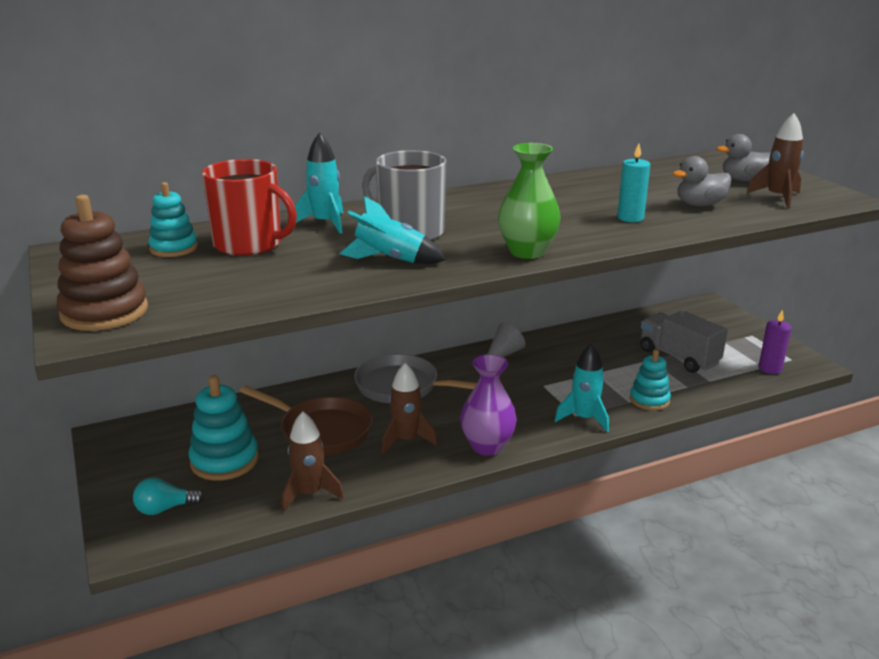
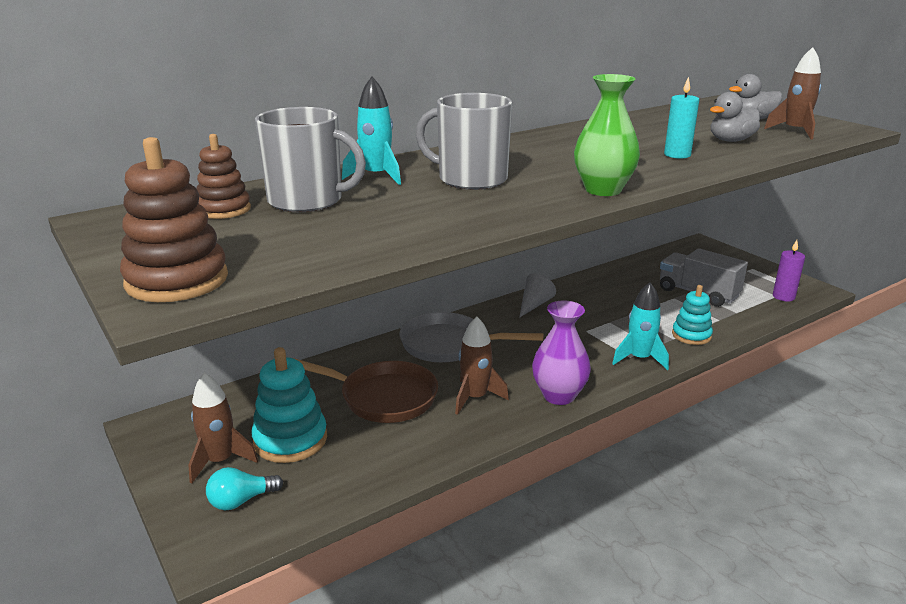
camera: 10 degrees left, 0 degrees up
(174, 248) = (224, 209): turquoise stacking toy -> brown stacking toy
(249, 244) = (307, 201): red mug -> grey mug
(309, 494) = (396, 465): brown rocket -> brown rocket (220, 461)
(390, 259) = (469, 205): turquoise rocket -> none

